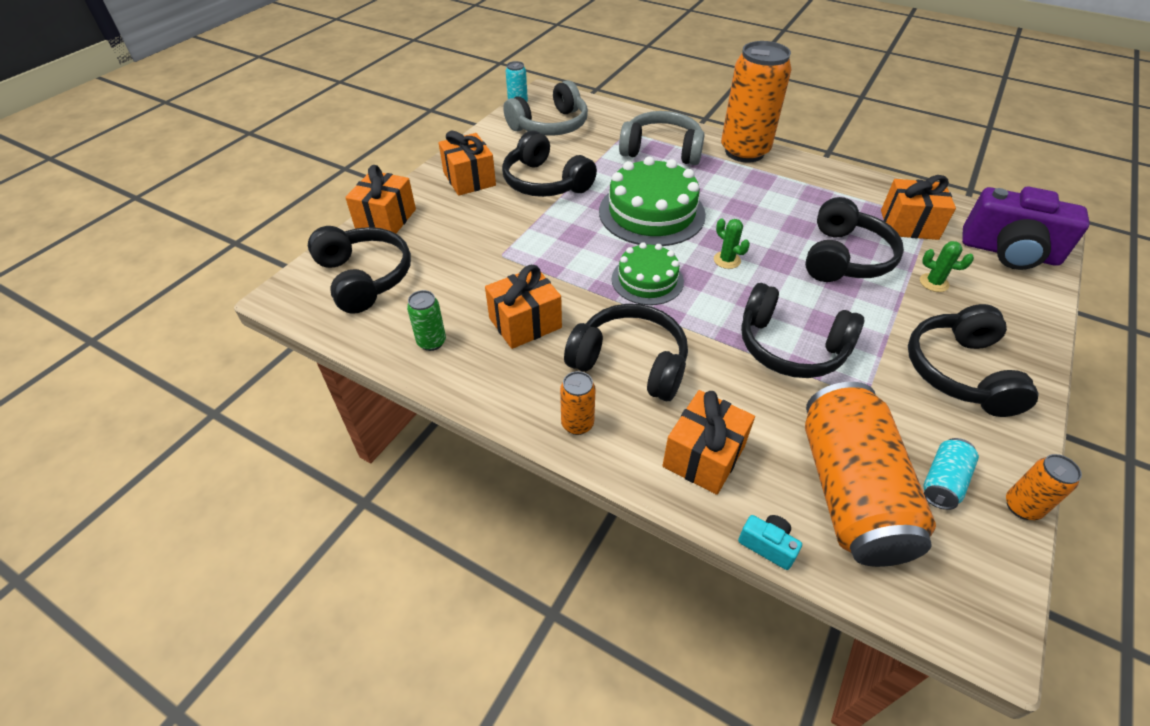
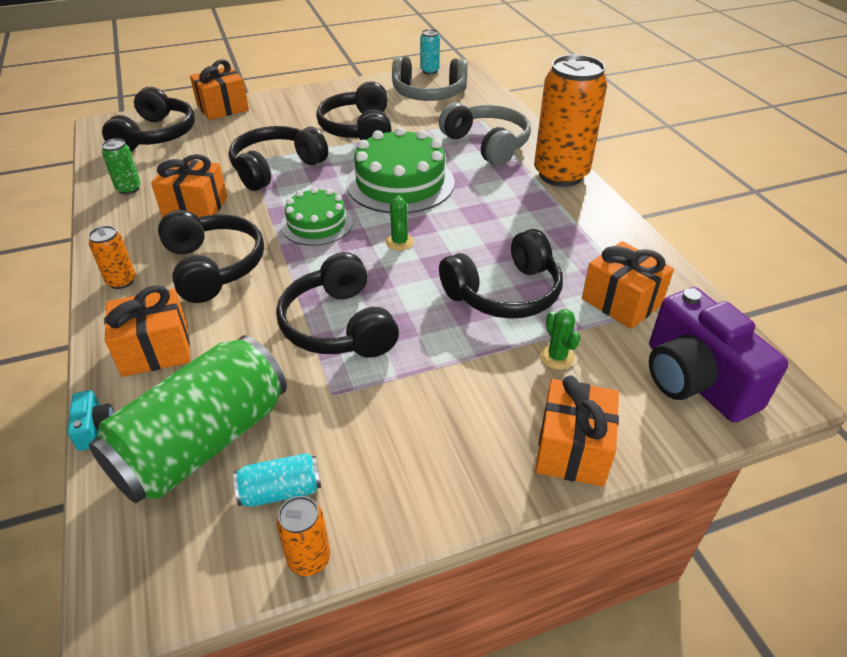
camera: 40 degrees right, 5 degrees down
(469, 179) = (312, 106): orange gift -> orange gift (572, 449)
(850, 492) = (203, 442): orange can -> green can
(959, 372) = (447, 433): black headphones -> black headphones (276, 168)

